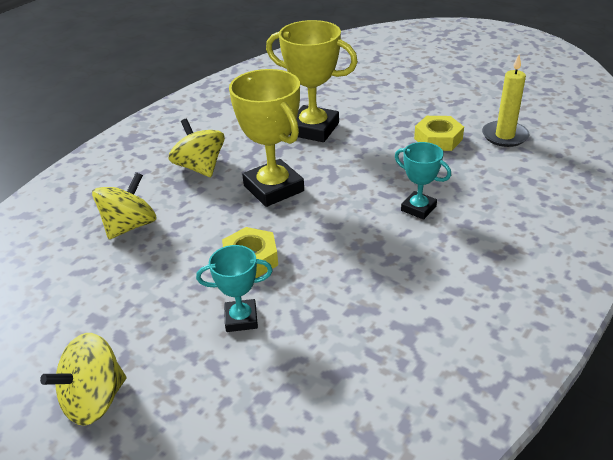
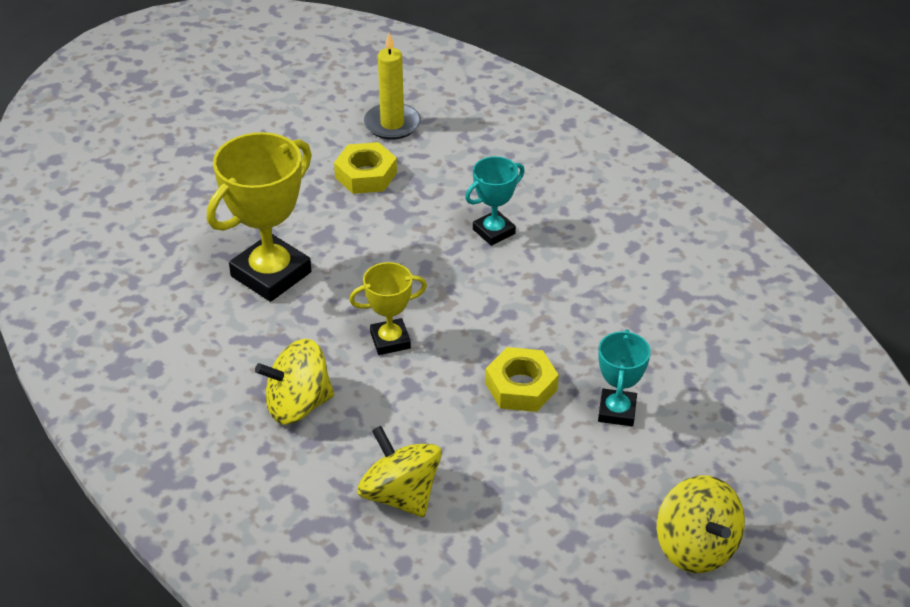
camera: 75 degrees left, 5 degrees up
(273, 188) = (390, 340): yellow trophy -> yellow trophy, size x0.55

